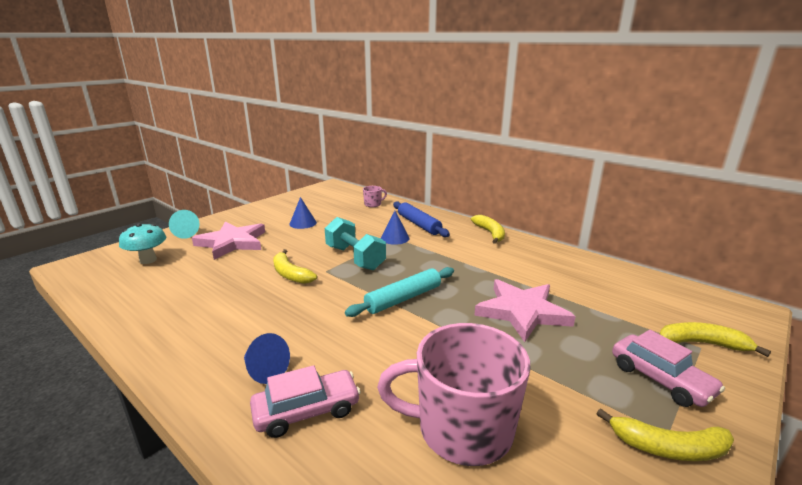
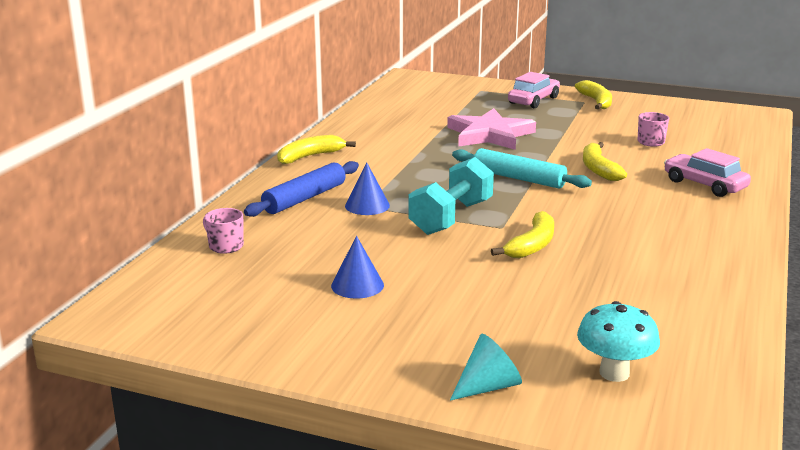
camera: 110 degrees left, 0 degrees up
(232, 243) = (485, 321): pink star -> none
(264, 371) = (693, 209): blue cone -> none
(462, 429) = (651, 142): pink mug -> pink mug, size x0.42
(702, 343) = (475, 89): yellow banana -> yellow banana (598, 169)

